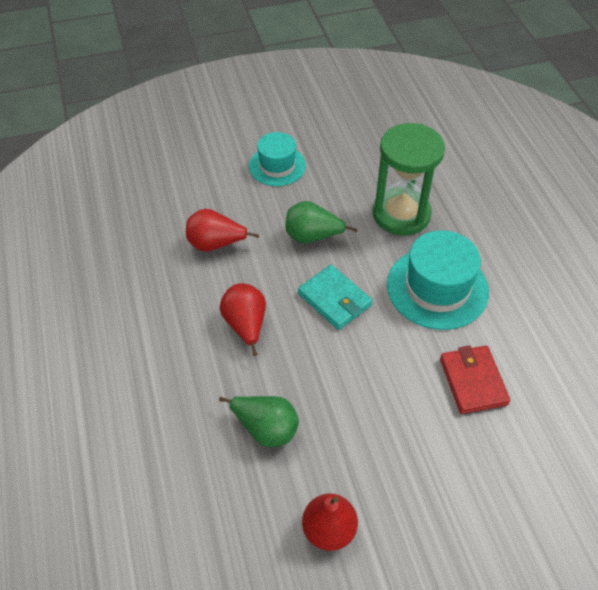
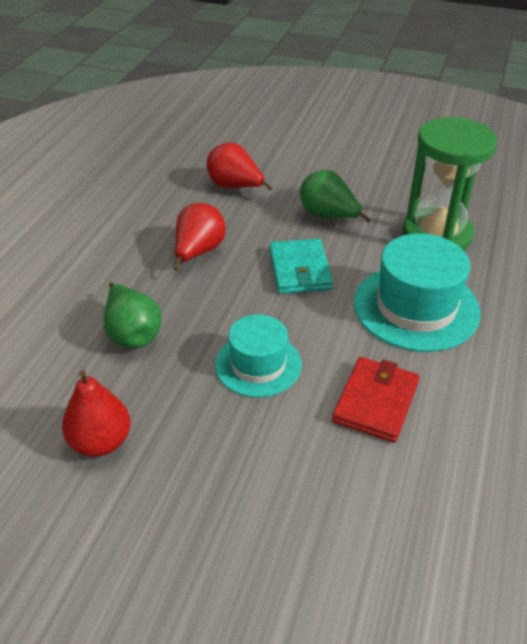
camera: 35 degrees right, 10 degrees down
(277, 166) = (349, 155): turquoise hat -> turquoise hat (258, 364)

